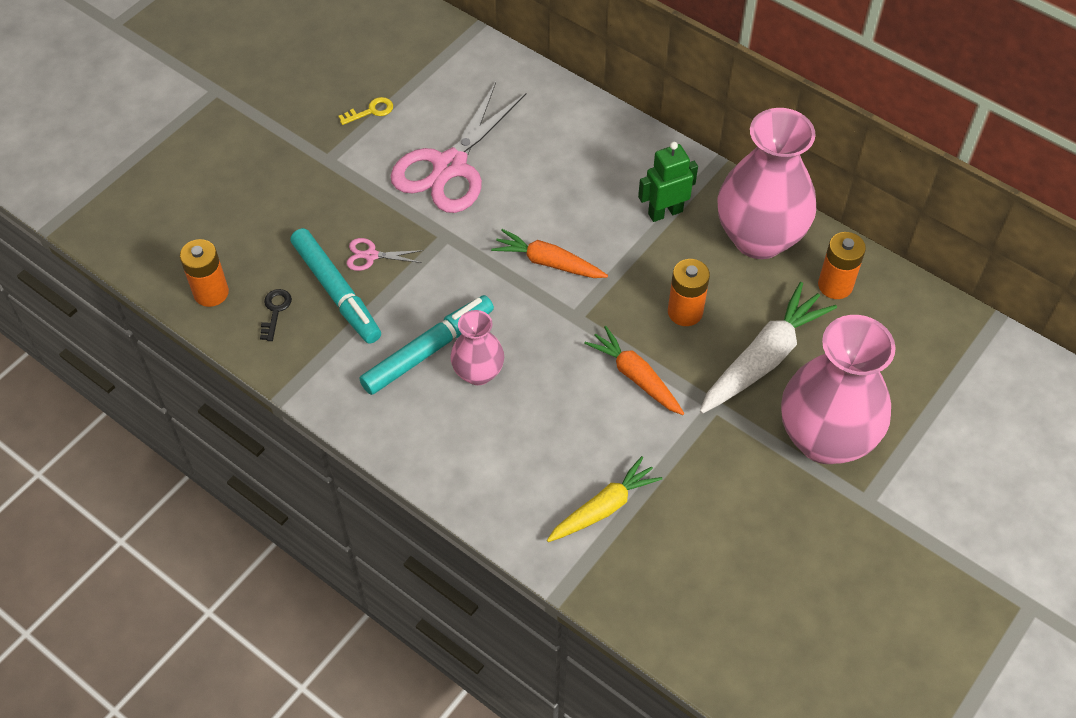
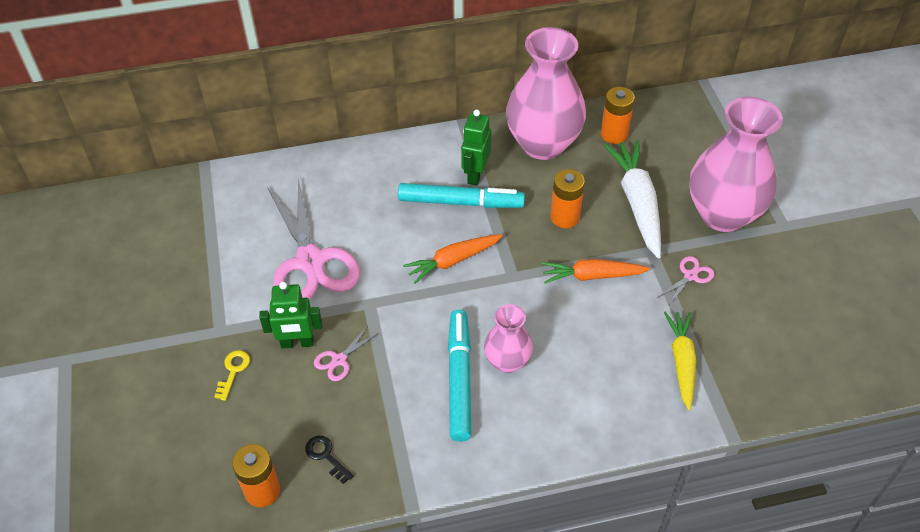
camera: 50 degrees left, 5 degrees down
(336, 291) = (349, 403): turquoise marker -> turquoise marker (460, 202)
(361, 217) = (297, 343): none -> green robot
(371, 111) = (206, 275): yellow key -> yellow key (233, 371)
(715, 456) = (690, 276): none -> pink scissors

